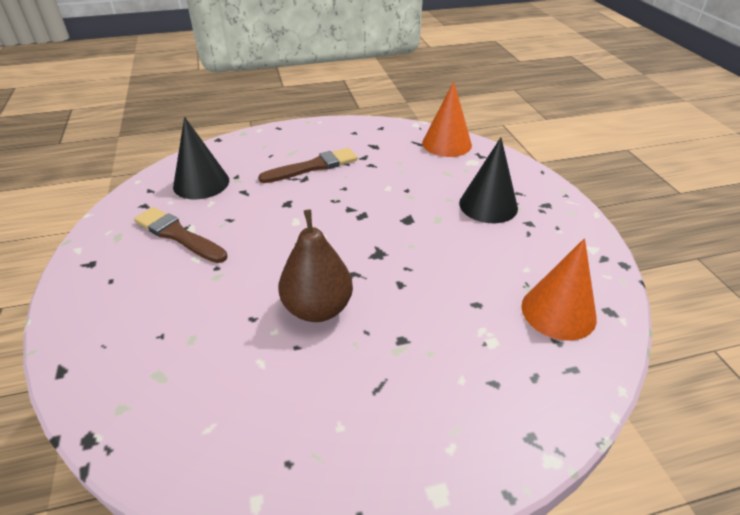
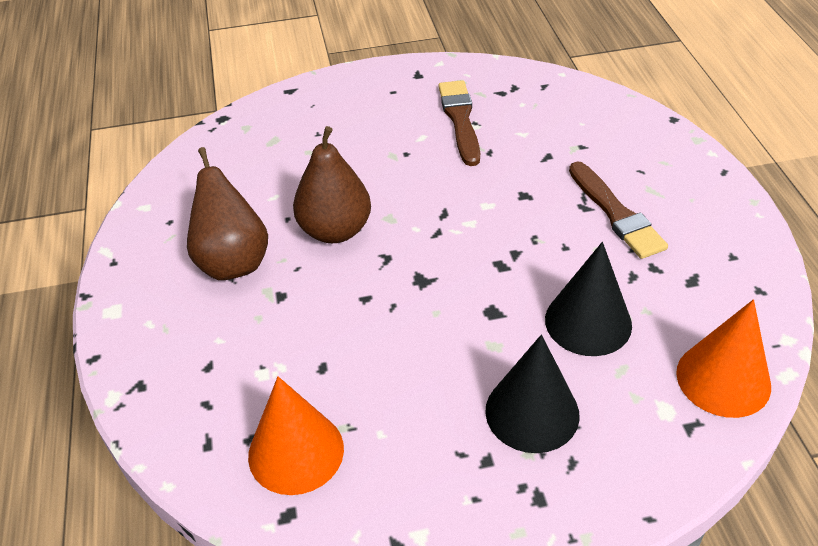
camera: 95 degrees right, 5 degrees up
(178, 235) = (460, 120): brown brush -> brown brush turned 45 degrees counterclockwise
(201, 183) = (562, 120): black cone -> black cone (588, 322)
(358, 384) = (233, 262): none -> brown pear

